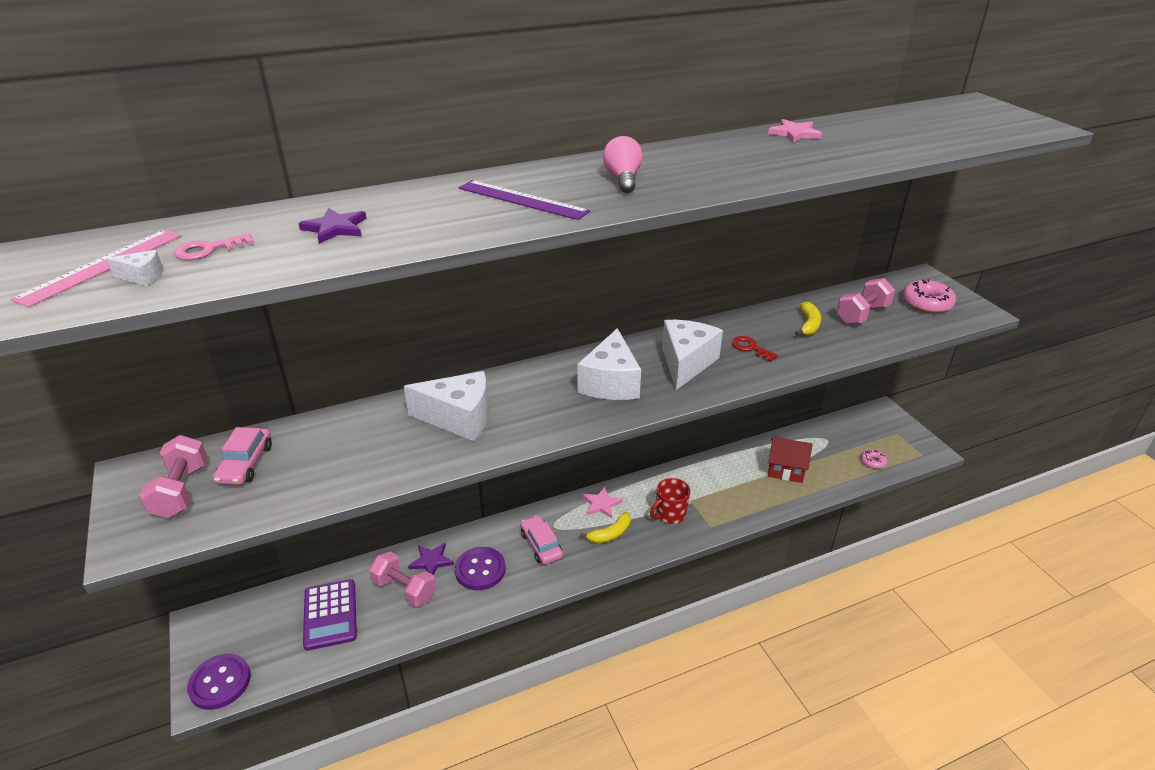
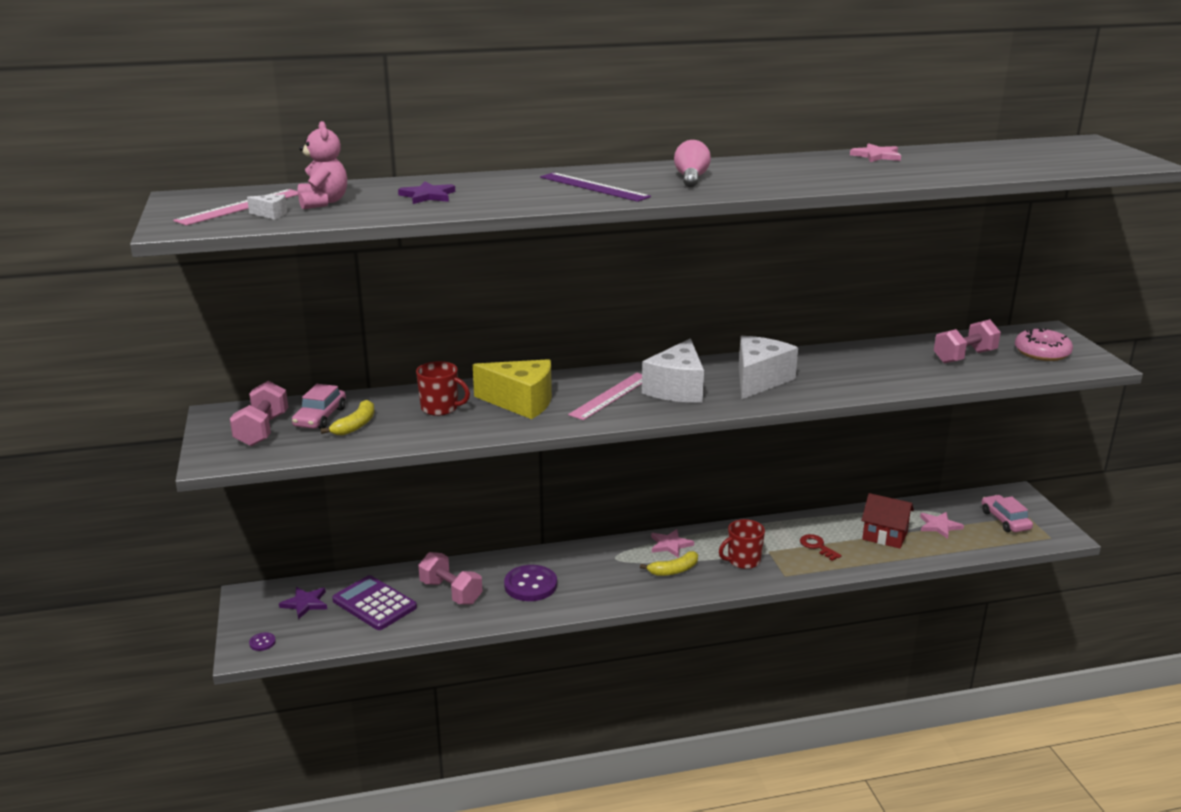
camera: 10 degrees right, 10 degrees down
(208, 250) = (323, 202): pink key -> pink teddy bear
(220, 683) = (262, 642): purple button -> purple button, size x0.44
(330, 615) = (374, 604): purple calculator -> purple calculator turned 135 degrees clockwise
(375, 436) = (440, 408): none -> red mug
(431, 561) = (482, 573): purple star -> purple star (305, 603)
(459, 418) = (521, 402): white cheese -> yellow cheese
(541, 545) = (598, 572): pink car -> pink car (1005, 520)
(548, 399) = (611, 396): none -> pink ruler
(750, 348) = (831, 374): red key -> red key (817, 546)
(808, 325) = (901, 360): yellow banana -> yellow banana (355, 425)
(829, 453) = (939, 526): none -> pink star
(873, 462) = (989, 538): pink donut -> none

